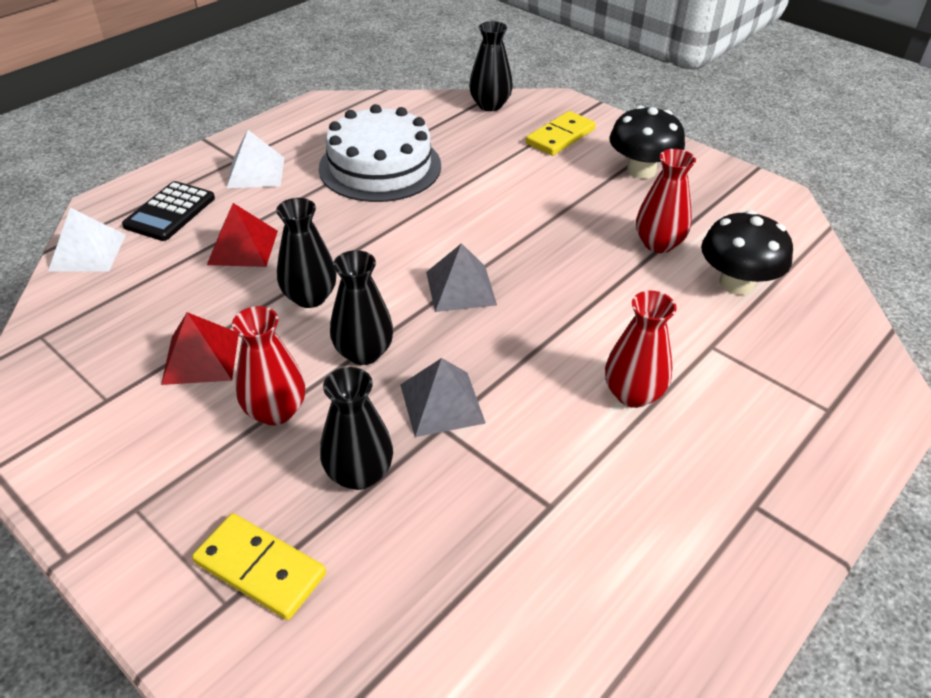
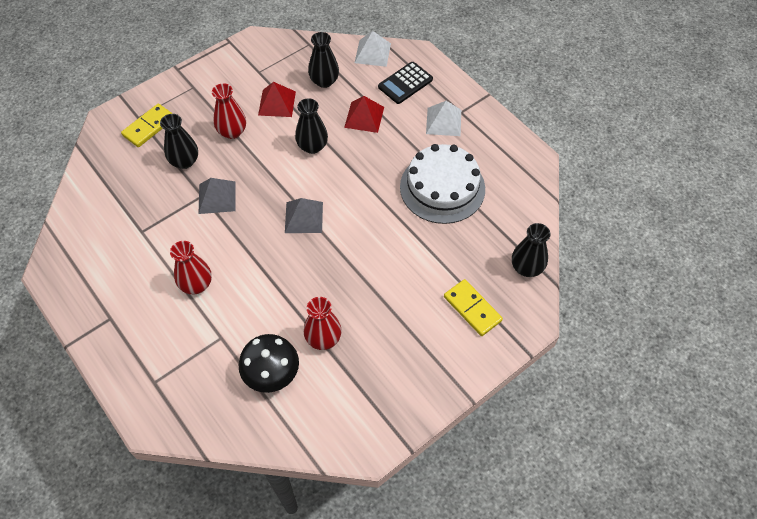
camera: 100 degrees right, 15 degrees up
(170, 212) = (405, 83): black calculator -> black calculator turned 75 degrees counterclockwise
(364, 352) = (262, 168): black vase -> black vase (324, 81)
(641, 170) = (416, 355): black mushroom -> none

